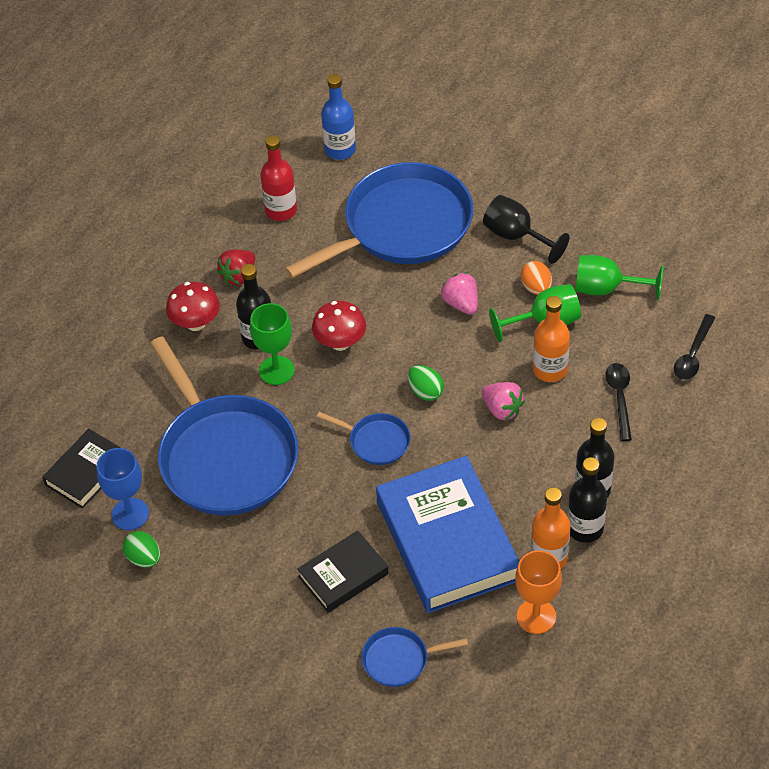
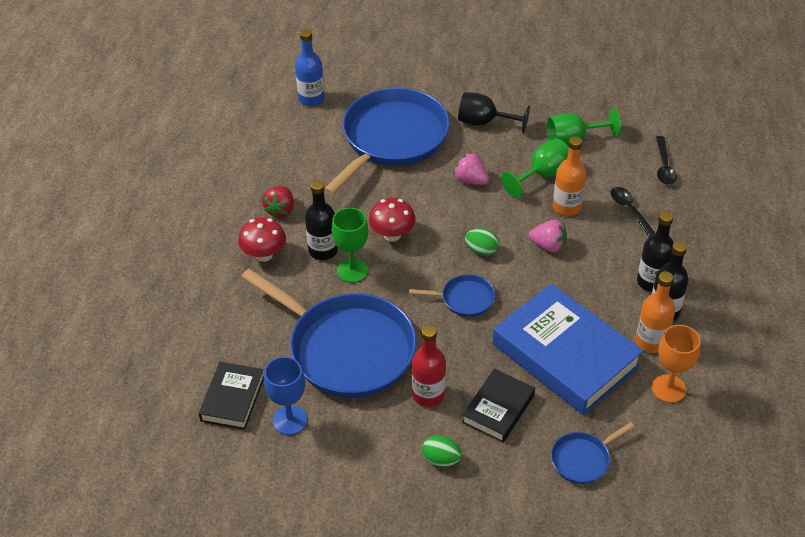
camera: 25 degrees left, 5 degrees down
(144, 558) = (322, 452): green egg -> green egg (441, 459)
(281, 210) = (288, 153): red bottle -> red bottle (428, 394)
(536, 288) = (521, 153): orange egg -> none

